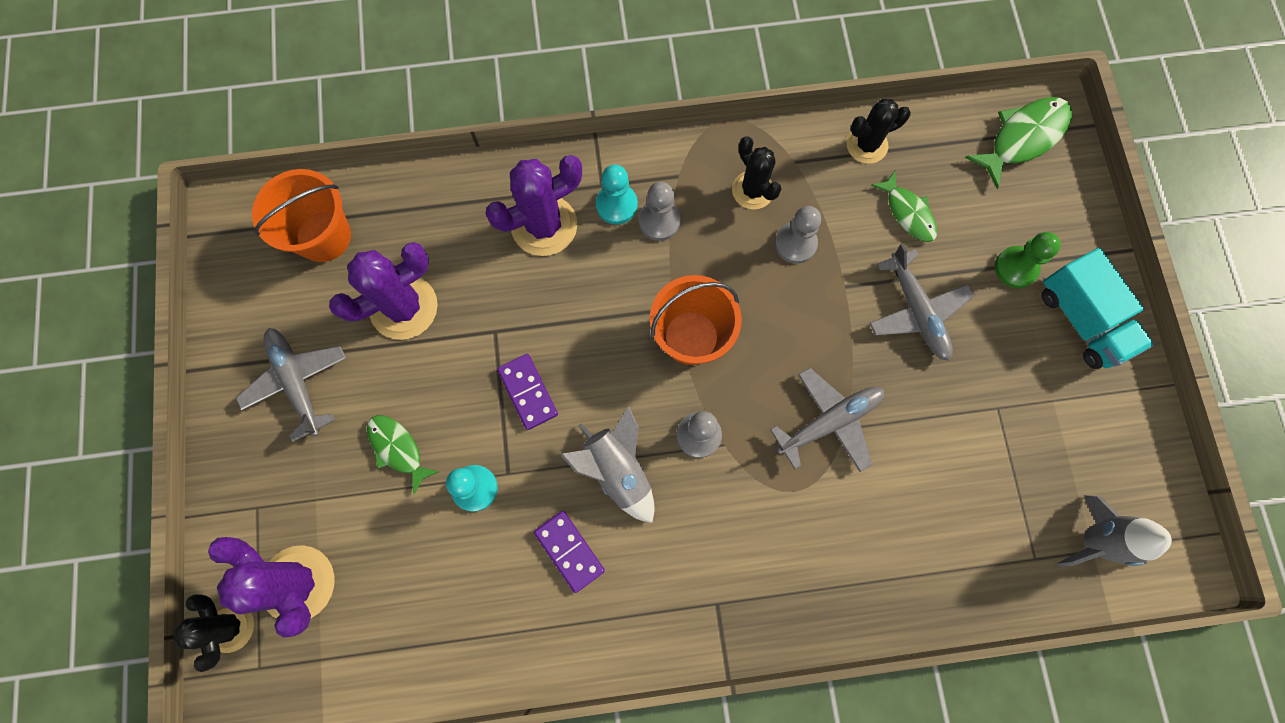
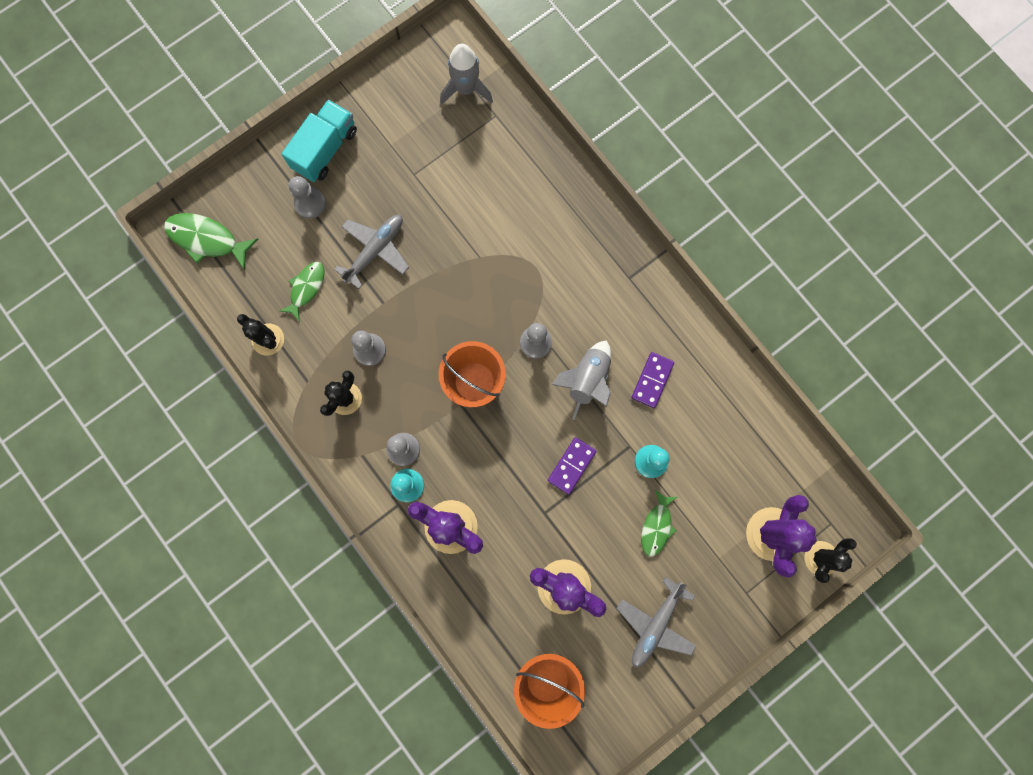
camera: 120 degrees left, 5 degrees up
(829, 422) = (481, 268): grey plane -> none
(1016, 268) = (310, 203): green pawn -> grey pawn

